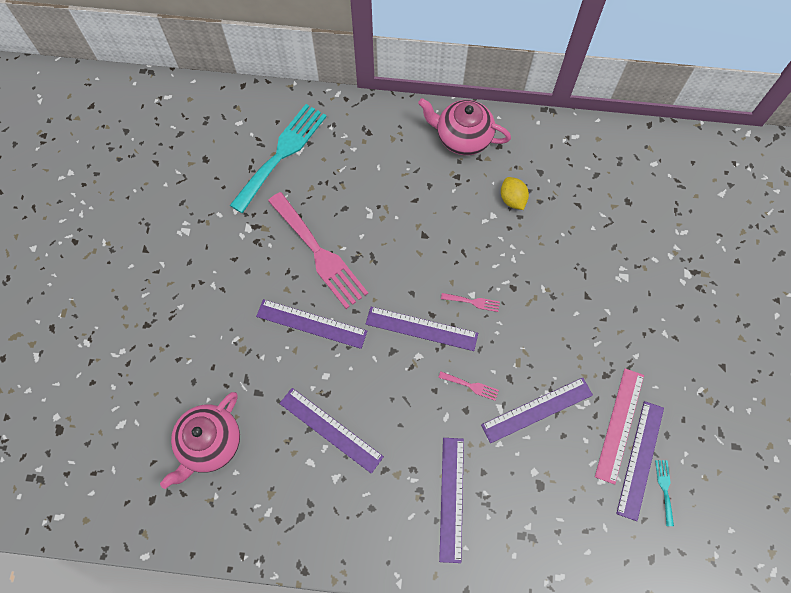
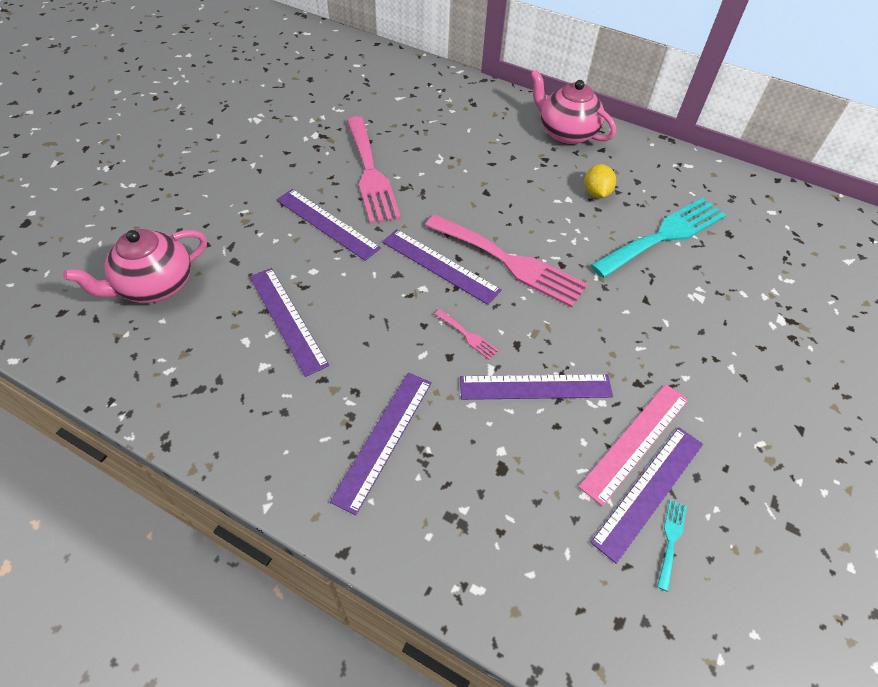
camera: 20 degrees right, 15 degrees down
(281, 154) = (381, 95): turquoise fork -> turquoise fork (664, 235)
(473, 302) = (509, 262): pink fork -> pink fork, size x2.50

